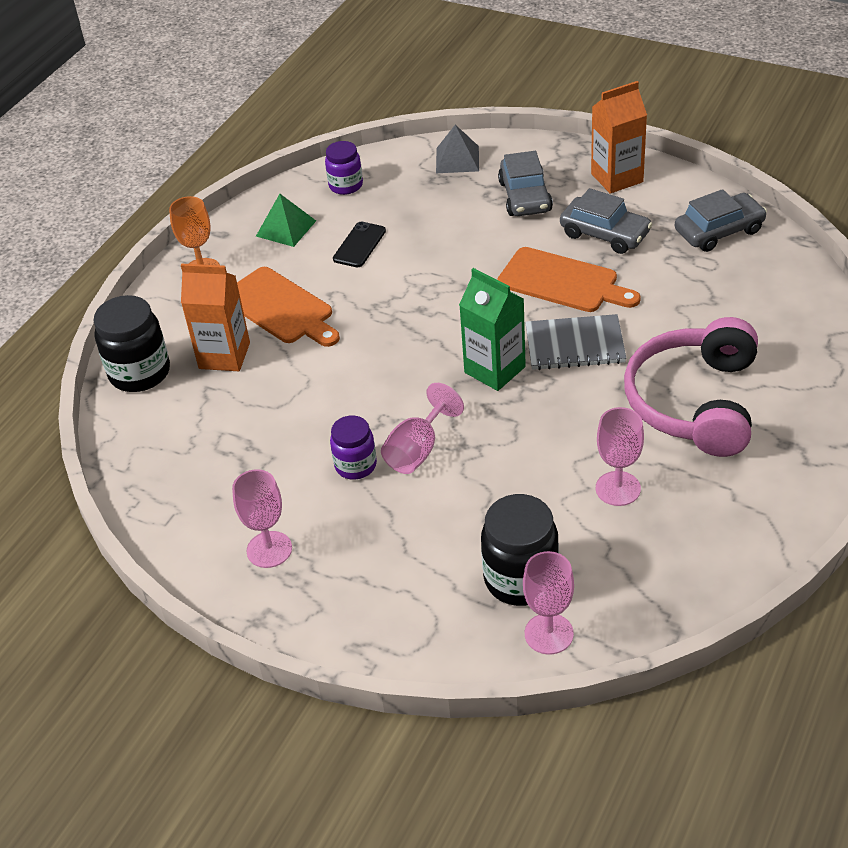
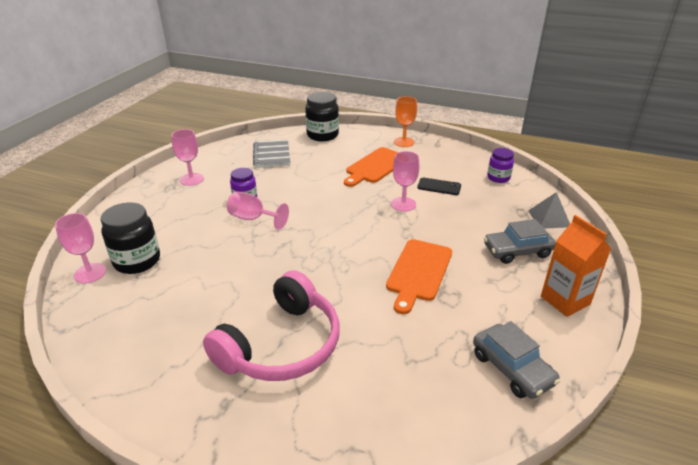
camera: 80 degrees right, 10 degrees down
(224, 355) = (335, 155): orange carton -> none
(286, 228) = (448, 162): green pyramid -> none
(494, 370) = (322, 244): green carton -> none
(575, 345) = (347, 279): grey notebook -> grey notebook (271, 155)
(605, 234) = (484, 294): grey car -> none
(618, 488) = (199, 302): pink goblet -> pink goblet (403, 204)
(694, 402) = (281, 345): pink headphones -> pink headphones turned 120 degrees clockwise

